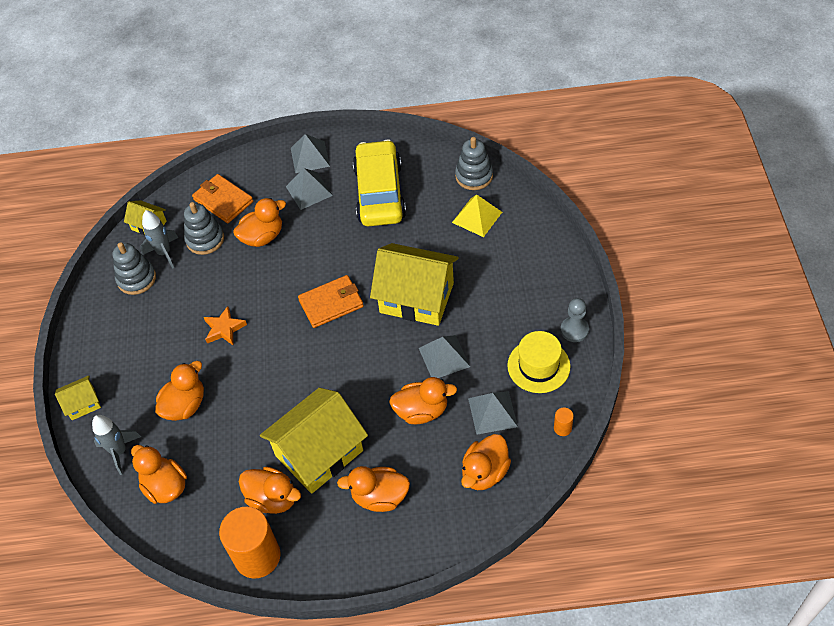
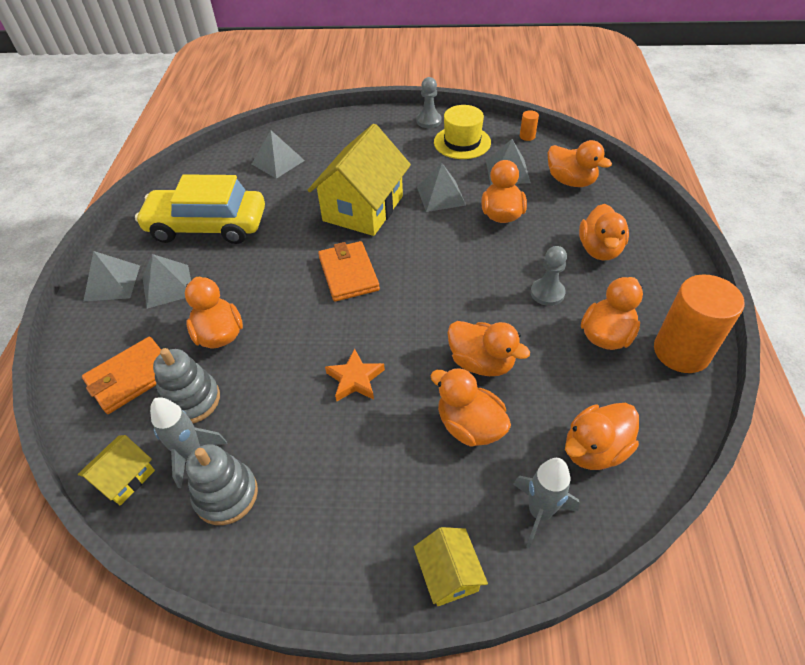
camera: 85 degrees left, 5 degrees down
(241, 408) = (481, 362): none -> orange duck
(319, 453) = (547, 293): yellow house -> grey pawn
(474, 176) = (224, 159): grey stacking toy -> none
(477, 217) = (278, 162): yellow pyramid -> grey pyramid

